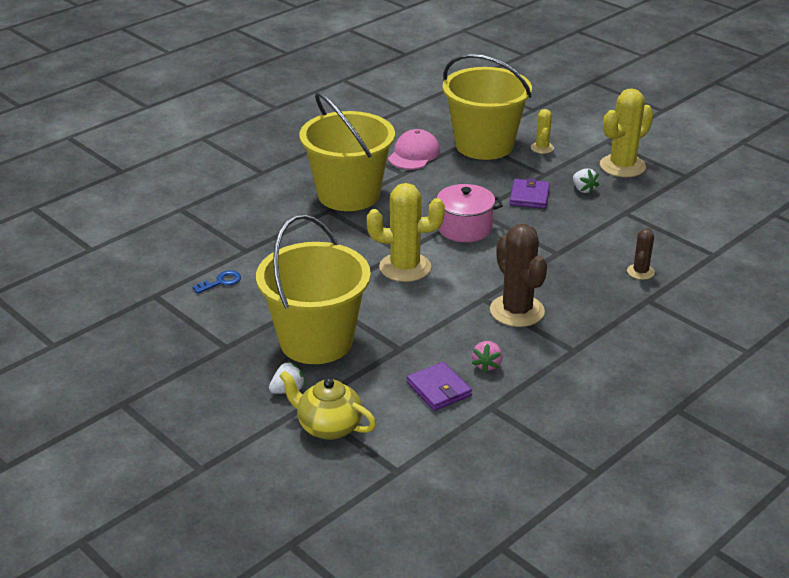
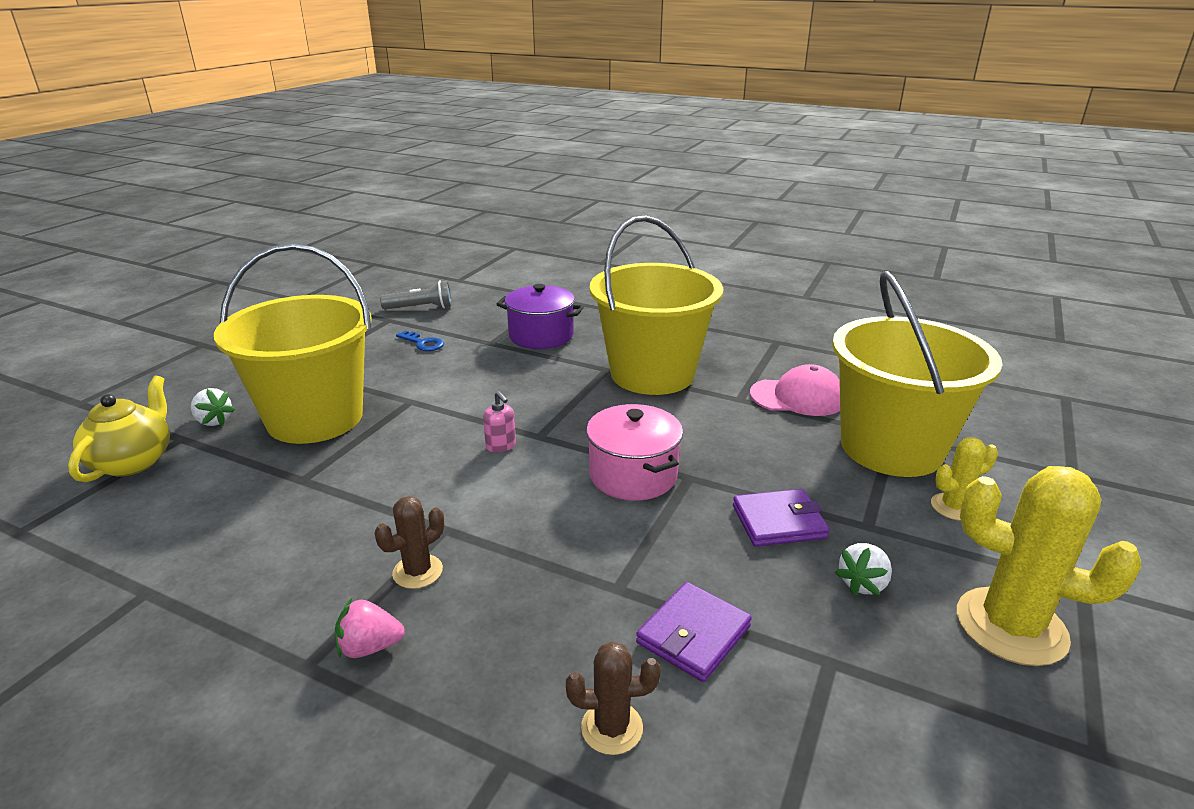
camera: 70 degrees right, 5 degrees down
(142, 276) = (421, 308): none -> grey flashlight
(252, 226) = (541, 336): none -> purple pot
(405, 267) = (501, 446): yellow cactus -> pink soap dispenser
(438, 389) = (201, 531): purple wallet -> purple wallet (693, 635)
(487, 365) = (261, 567): pink strawberry -> pink strawberry (369, 647)
(517, 311) = (417, 571): brown cactus -> brown cactus, size x0.52

